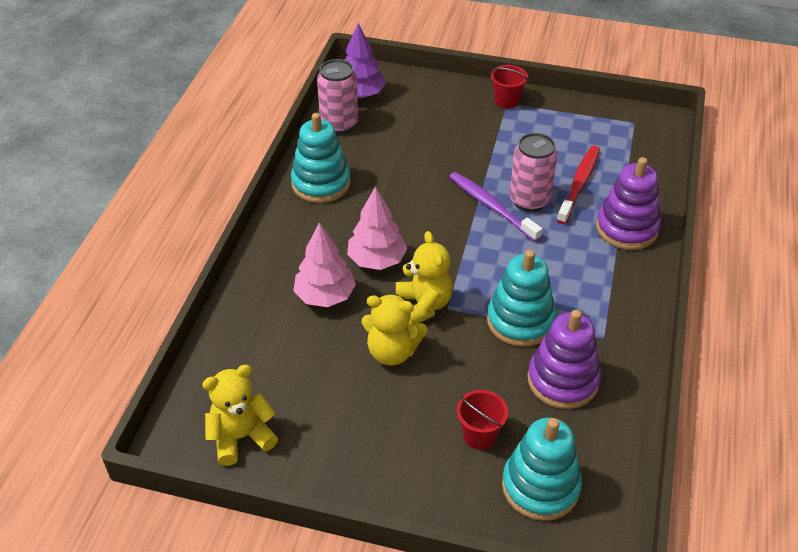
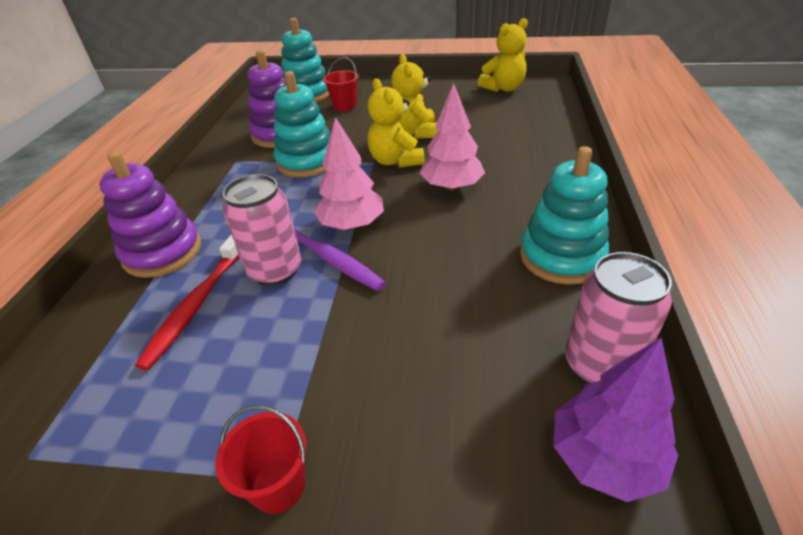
camera: 175 degrees right, 5 degrees down
(325, 296) = (489, 156): pink tree -> pink tree (351, 224)
(392, 352) = (415, 132): yellow teddy bear -> yellow teddy bear turned 105 degrees counterclockwise

